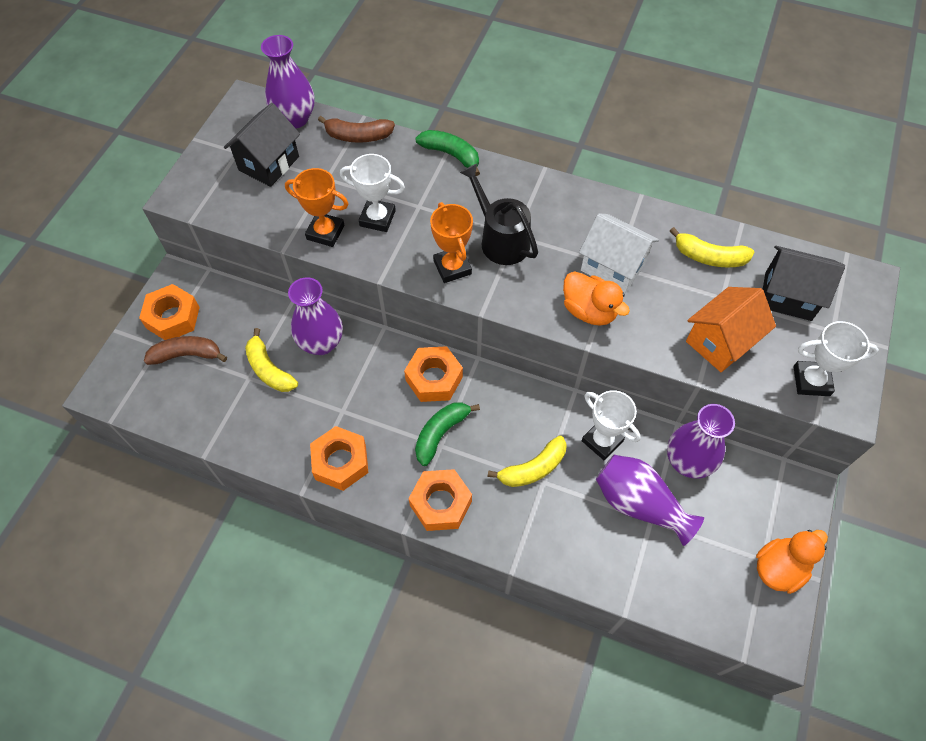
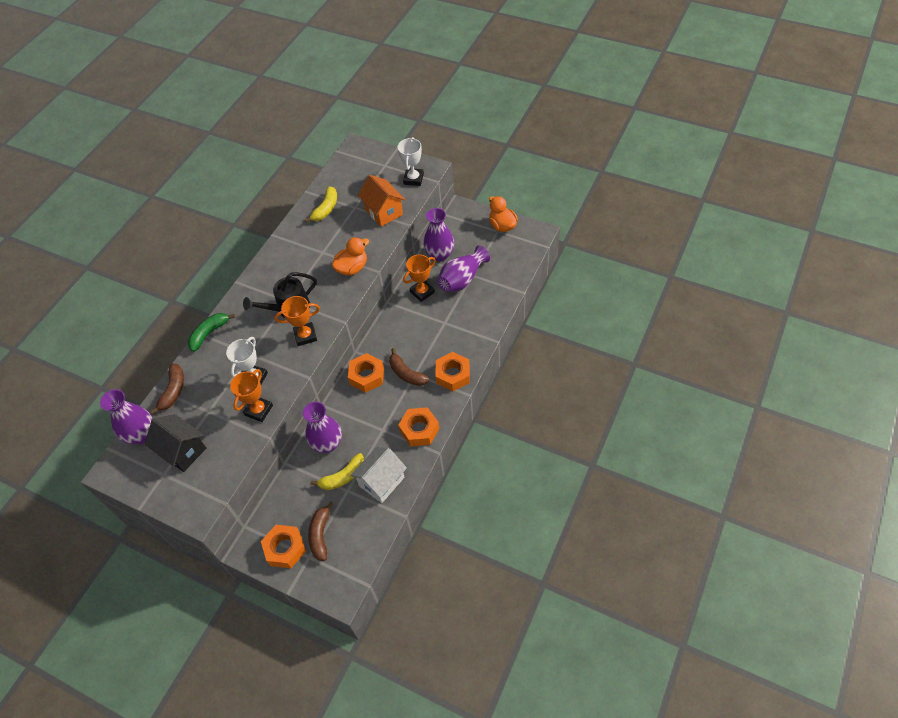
camera: 80 degrees left, 5 degrees down
(441, 433) = (406, 373): green banana -> brown banana
(533, 468) = (435, 327): yellow banana -> none
(602, 441) = (422, 292): white trophy -> orange trophy
(613, 267) = (323, 254): white house -> white house (381, 481)
(788, 296) = (359, 179): black house -> none

